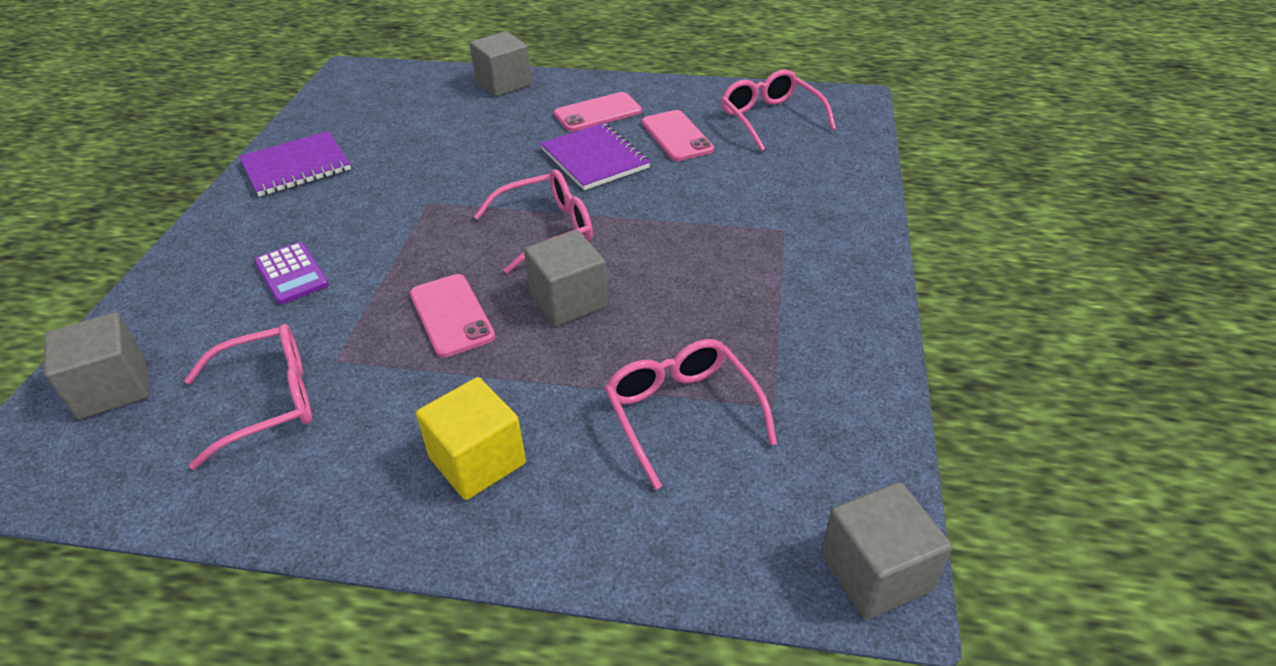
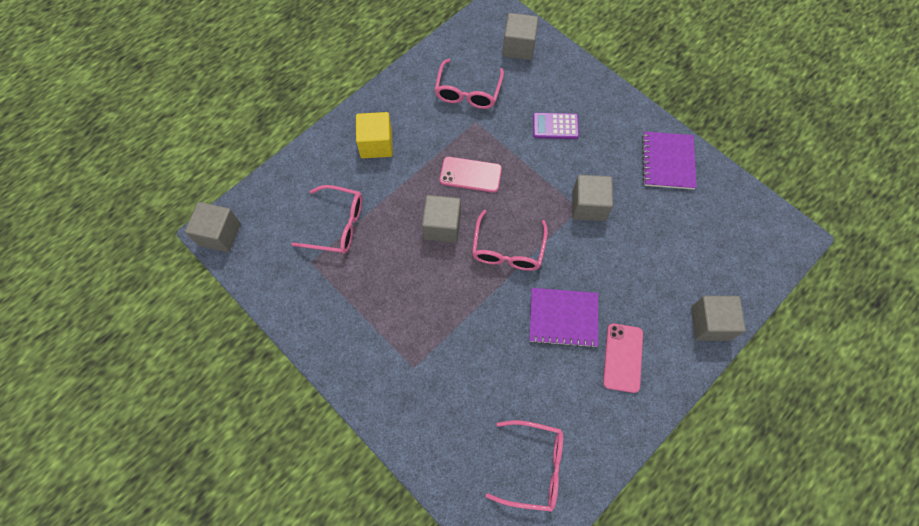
camera: 125 degrees right, 25 degrees up
(418, 197) = (588, 206): none -> grey cube
(676, 136) = (555, 385): pink phone -> none

